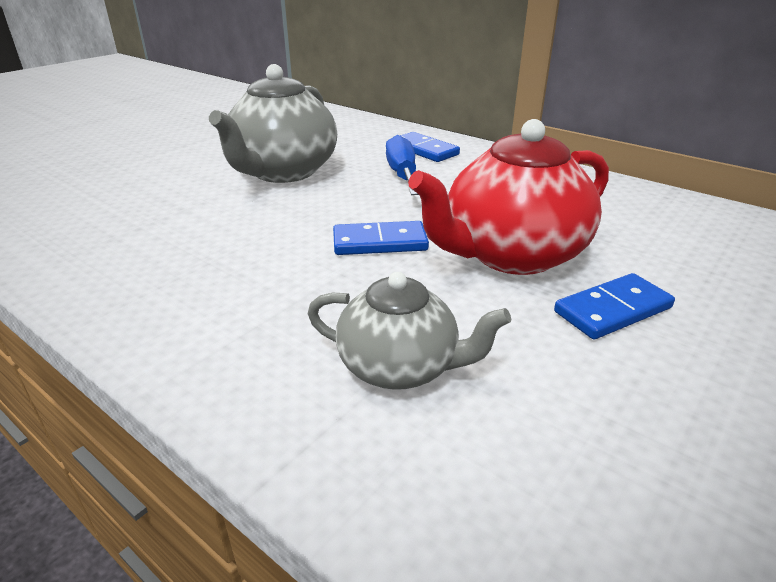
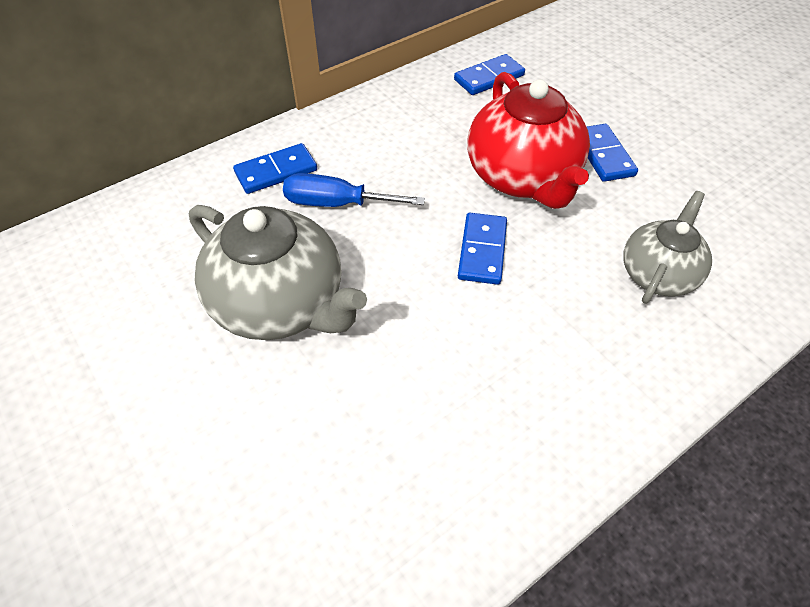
camera: 75 degrees left, 20 degrees up
(675, 219) = (489, 77): none -> blue domino

